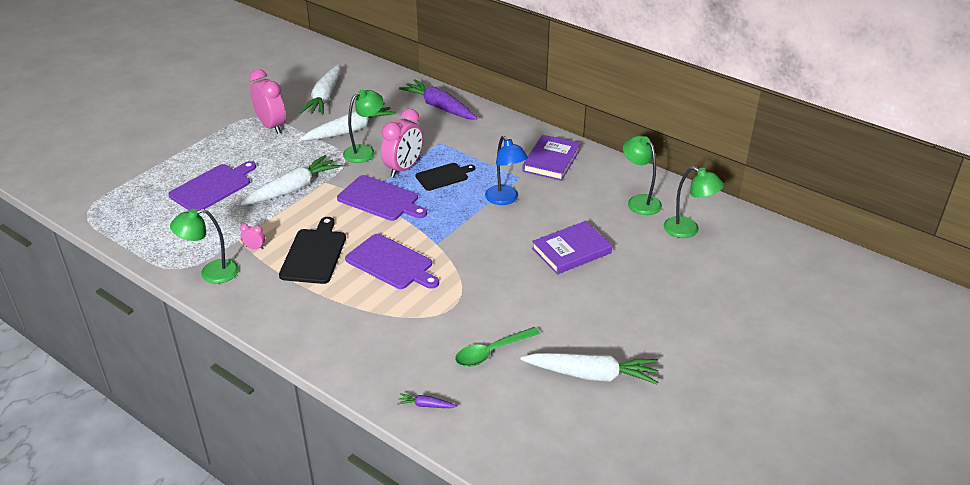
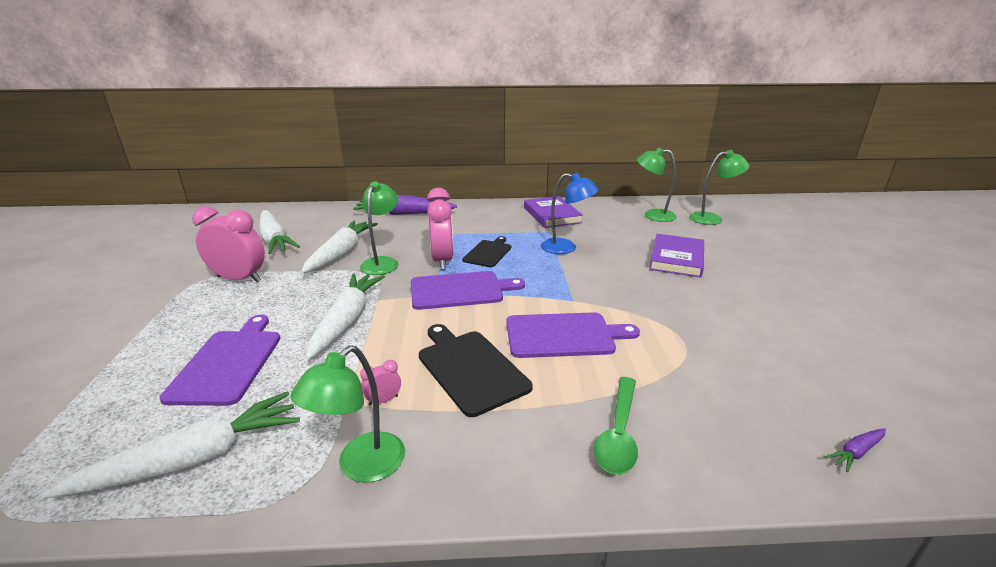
camera: 40 degrees left, 10 degrees down
(491, 352) = (787, 360): green spoon -> green spoon (618, 434)
(591, 374) = (874, 332): white carrot -> white carrot (193, 459)

